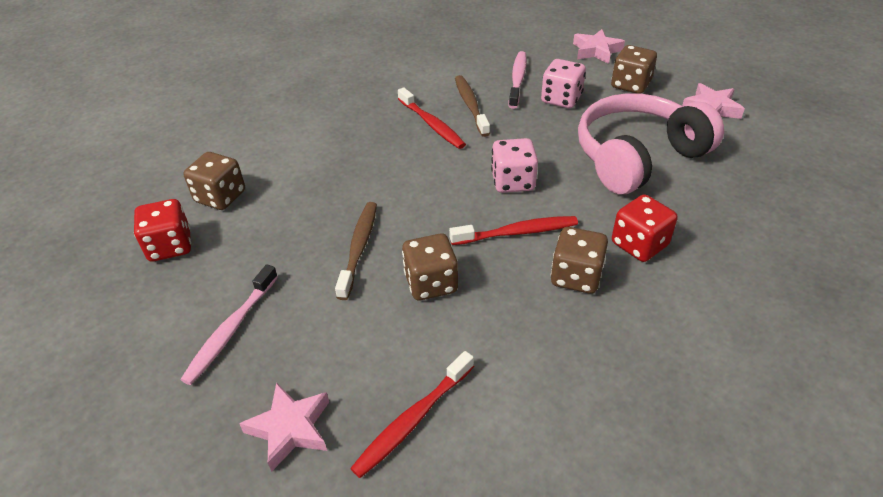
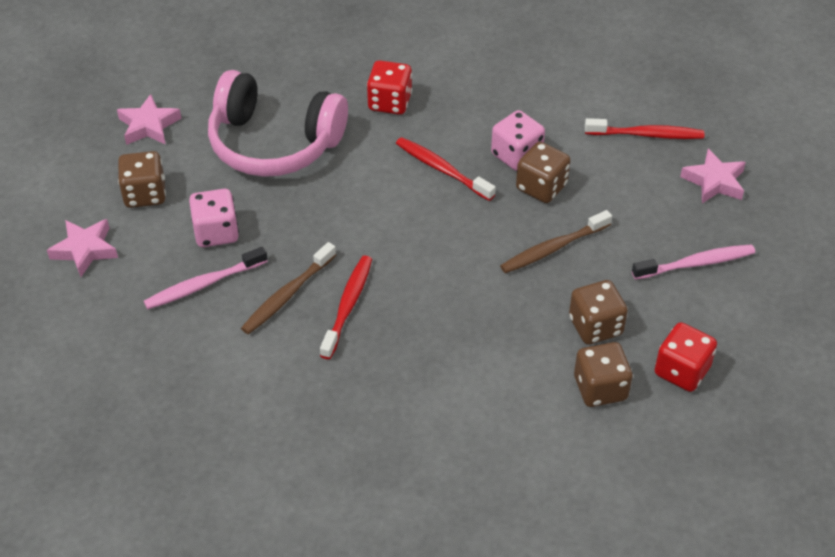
camera: 130 degrees left, 5 degrees up
(513, 182) = (382, 202): pink dice -> pink dice (516, 155)
(576, 276) = (456, 119): brown dice -> brown dice (595, 326)

